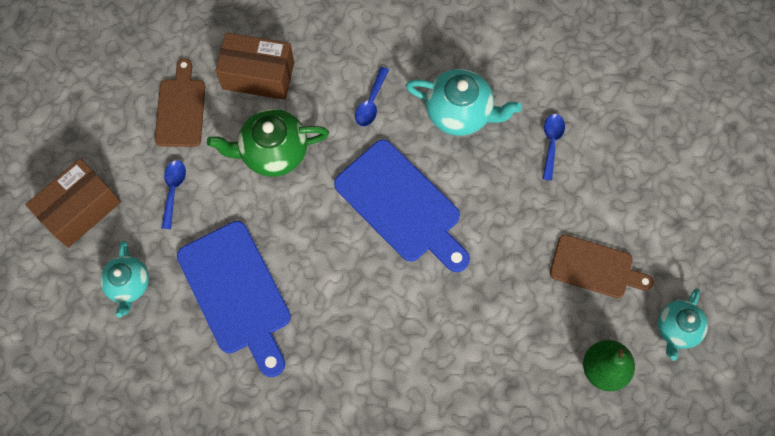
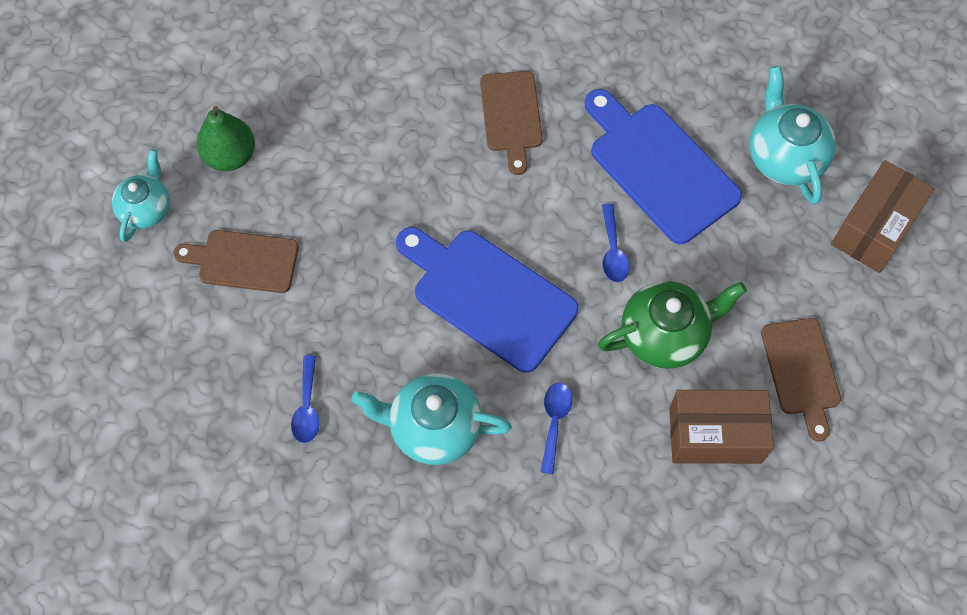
camera: 170 degrees right, 5 degrees down
(129, 285) = (784, 157): turquoise teapot -> turquoise teapot, size x1.51
(173, 190) = (773, 268): blue spoon -> blue spoon (613, 251)
(351, 366) = (511, 116): none -> brown cutting board

